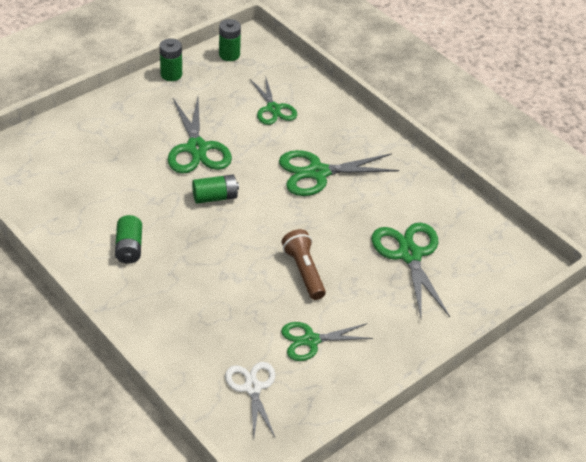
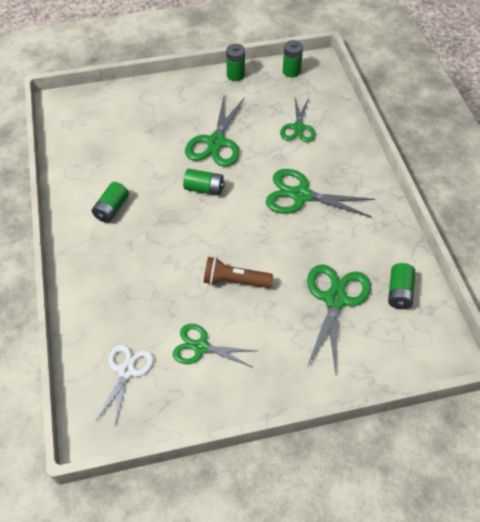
camera: 30 degrees right, 10 degrees up
(304, 271) = (235, 281): brown flashlight -> brown flashlight turned 90 degrees counterclockwise
(462, 229) = (399, 292): none -> green battery

